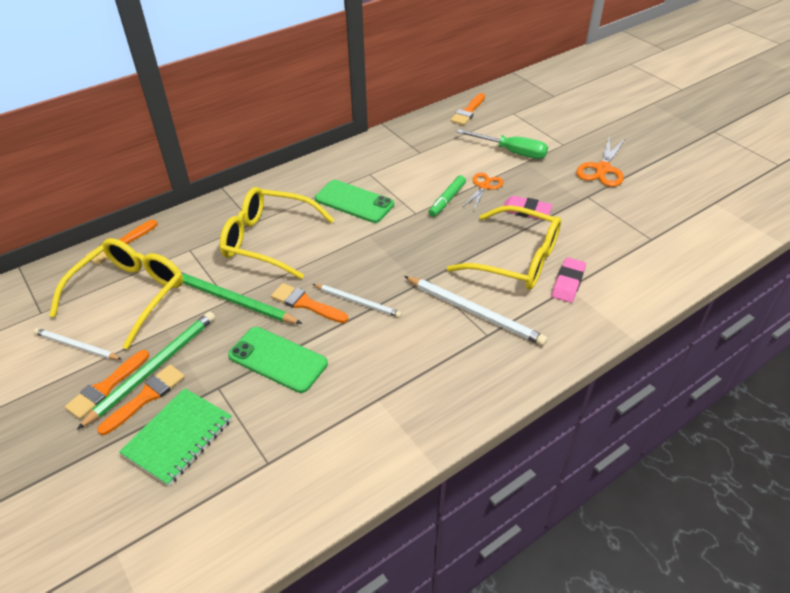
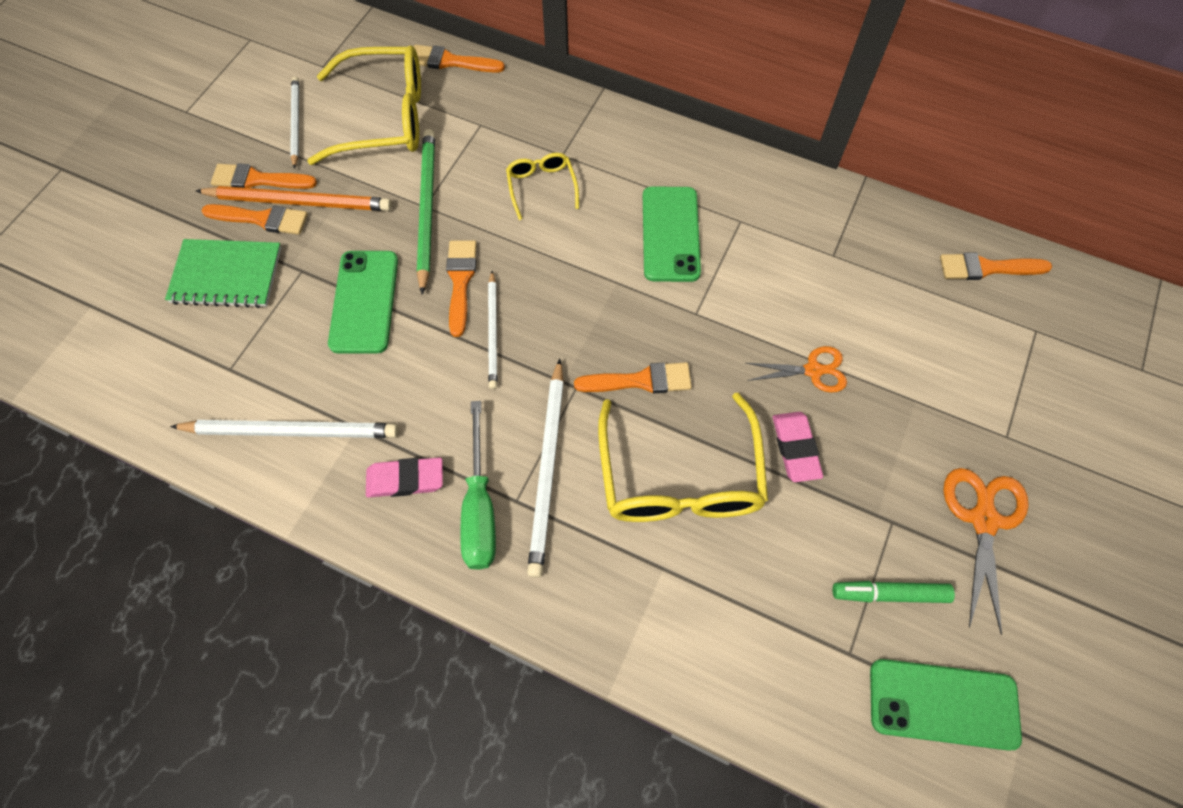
camera: 60 degrees right, 20 degrees up
(154, 368) = (299, 202): green pencil -> orange pencil
(268, 240) = (541, 187): yellow glasses -> yellow glasses, size x0.50
(353, 439) = (291, 431): none -> white pencil
(443, 251) = (640, 381): none -> orange brush
(447, 200) = (749, 338): green marker -> green marker (890, 594)
(511, 152) = (927, 371): green screwdriver -> green screwdriver (479, 508)
(568, 283) = (672, 564): pink eraser -> pink eraser (405, 480)
(602, 169) = (983, 520): orange scissors -> orange scissors turned 105 degrees clockwise
(690, 220) = (943, 704): none -> green phone

